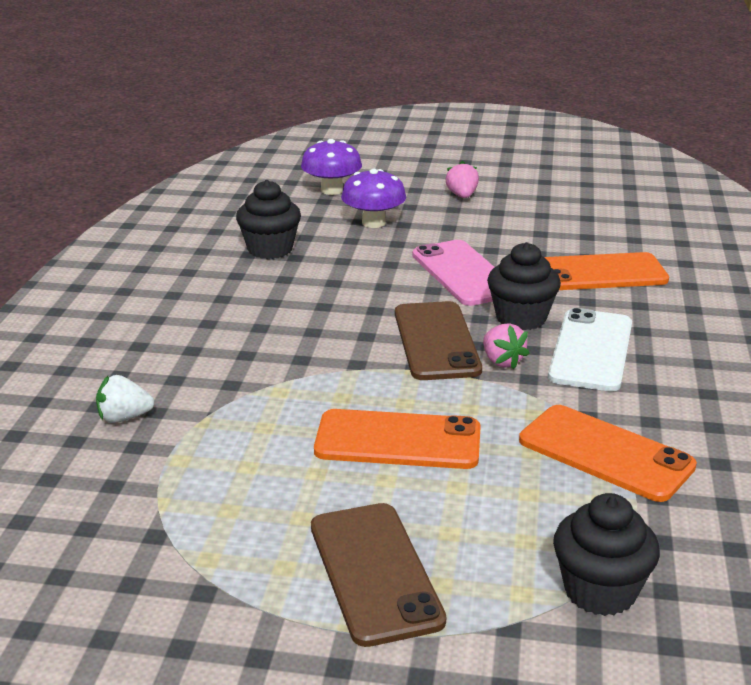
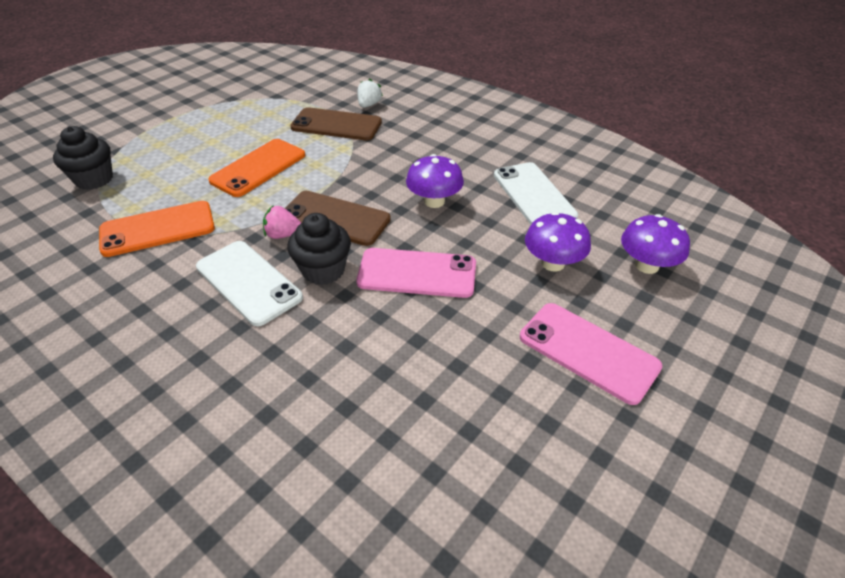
camera: 120 degrees right, 15 degrees up
(270, 249) = (533, 195): black cupcake -> white phone
(338, 295) = (434, 201): none -> purple mushroom
(375, 572) = (187, 132): brown phone -> brown phone (336, 125)
(462, 196) = (588, 352): pink strawberry -> pink phone
(599, 273) = (345, 359): orange phone -> none

